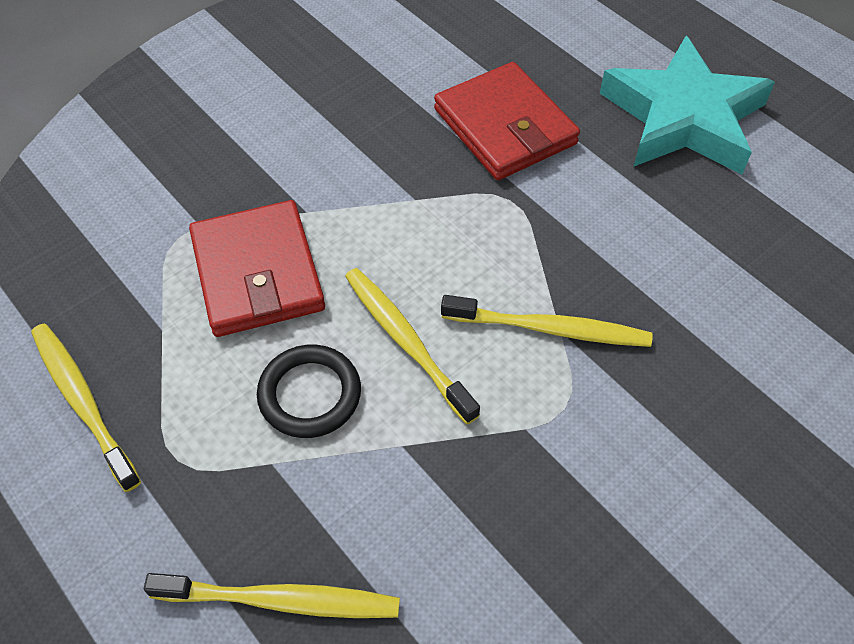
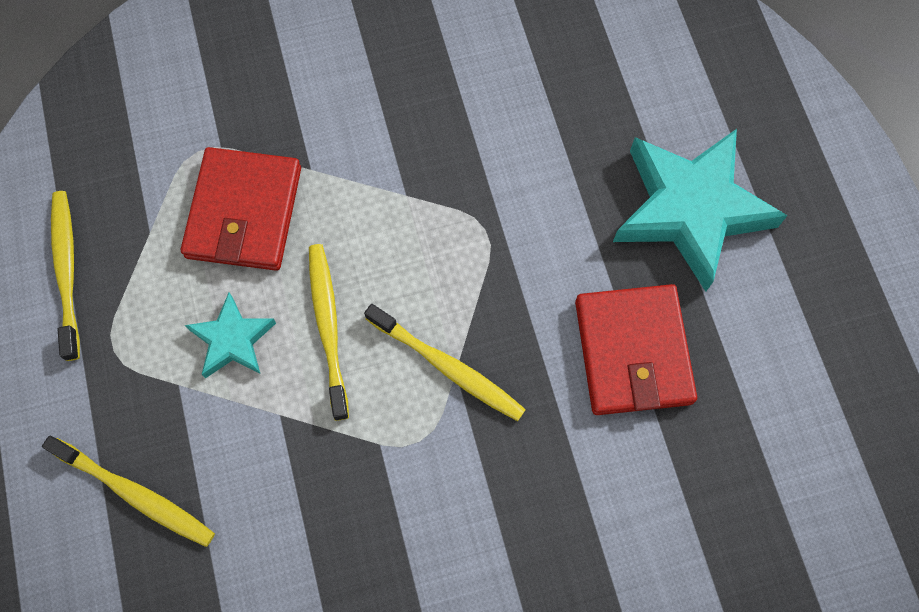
camera: 25 degrees right, 15 degrees up
(310, 394) = (232, 340): black ring -> turquoise star
(505, 126) = (523, 152): red wallet -> red wallet (633, 352)

